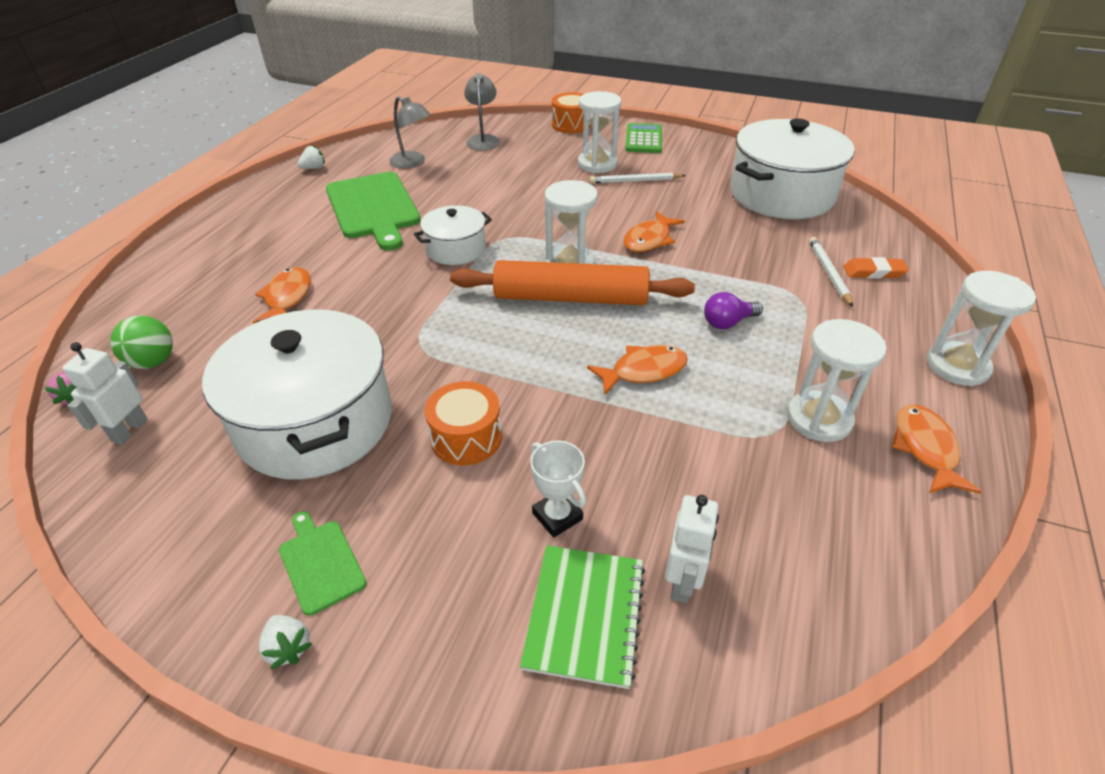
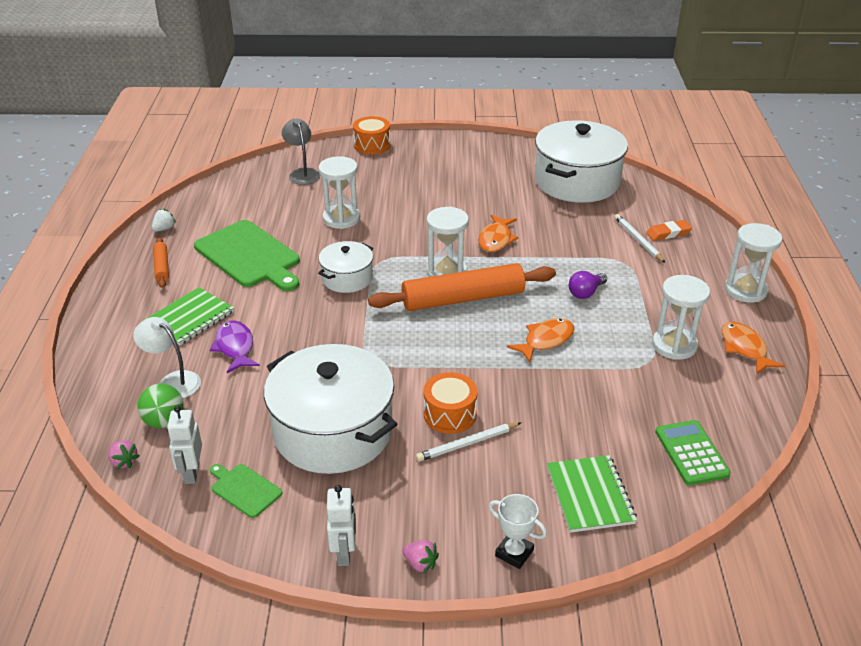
camera: 20 degrees left, 5 degrees down
(198, 320) = (173, 381): none -> white lamp
(268, 257) = (190, 318): none -> green notebook
(283, 202) = (162, 267): none -> orange rolling pin
(287, 298) = (235, 347): orange fish -> purple fish
(288, 648) = (420, 563): white strawberry -> pink strawberry
(320, 562) = (405, 514): green cutting board -> green cutting board (244, 489)
(413, 163) = (254, 207): grey lamp -> none
(557, 516) = (541, 446): white trophy -> white trophy (514, 553)
(597, 164) = (417, 180): white hourglass -> white hourglass (341, 218)
(635, 181) = (457, 190): white pencil -> white pencil (467, 444)
(643, 139) = (443, 149): green calculator -> green calculator (691, 453)
(682, 582) = (637, 462): white robot -> white robot (344, 553)

